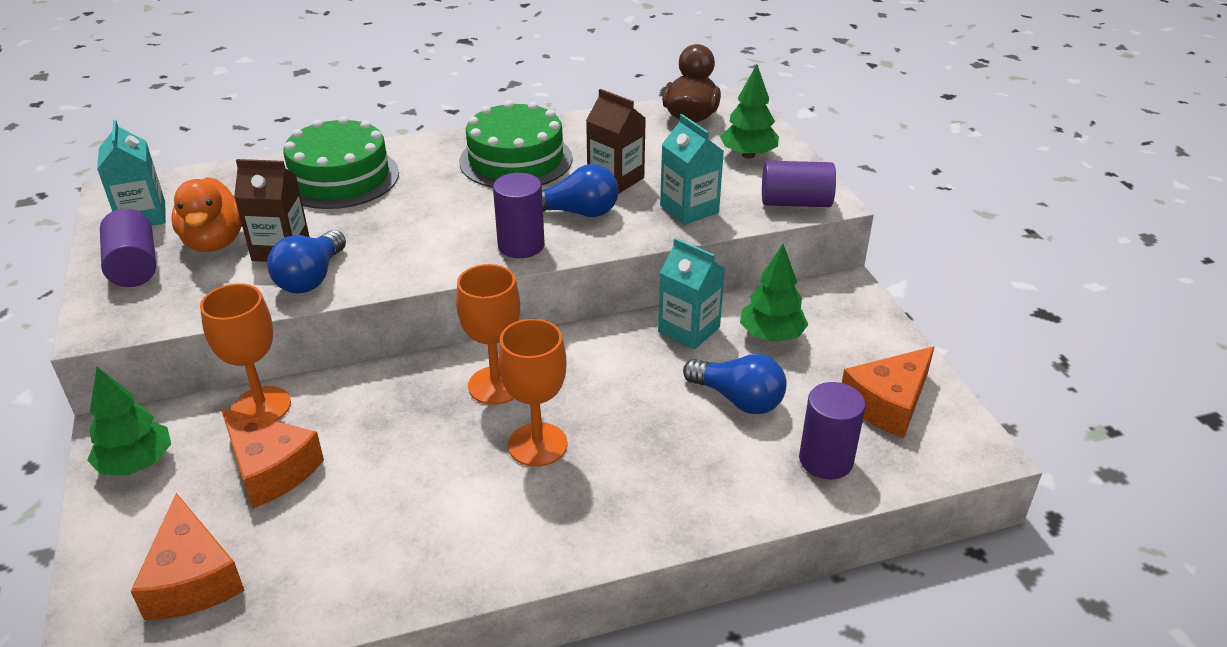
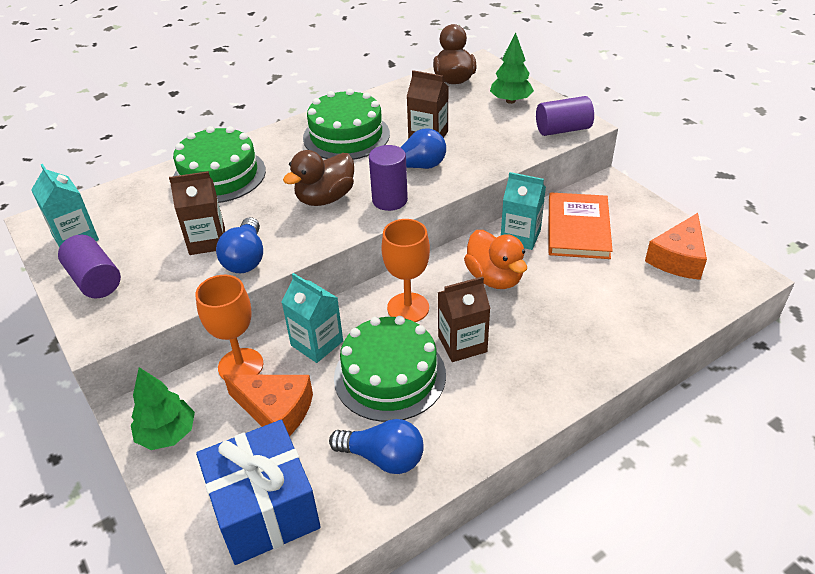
camera: 15 degrees left, 5 degrees up
(192, 578) = (264, 509): orange cheese -> blue gift
(215, 242) = (150, 246): orange duck -> orange duck (494, 278)
(426, 461) = (390, 376): none -> green cake
(445, 228) = (325, 198): none -> brown duck
(537, 444) = (462, 344): orange goblet -> brown carton
(689, 209) = (493, 149): turquoise carton -> turquoise carton (317, 343)
(738, 399) = (581, 278): blue light bulb -> blue light bulb (383, 458)
(771, 336) = (578, 228): green tree -> orange book
(826, 460) = (660, 307): purple cylinder -> none

